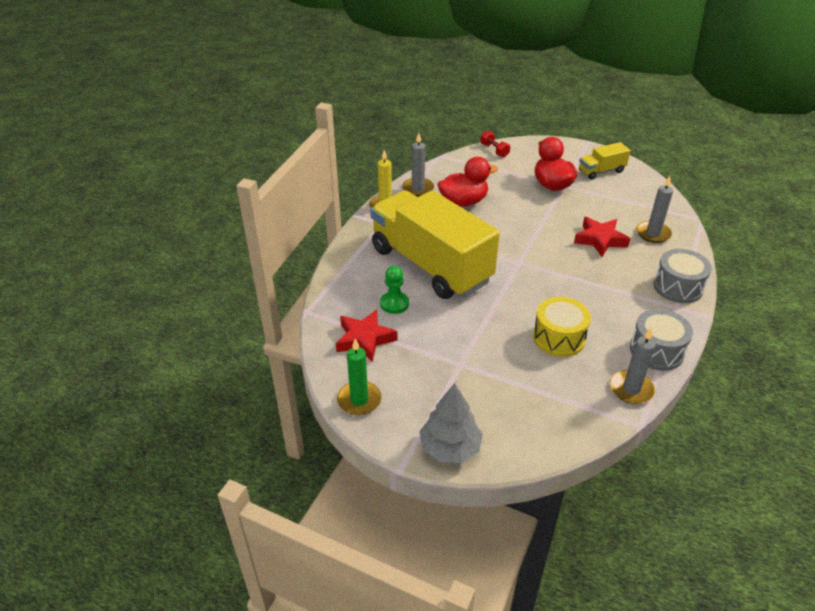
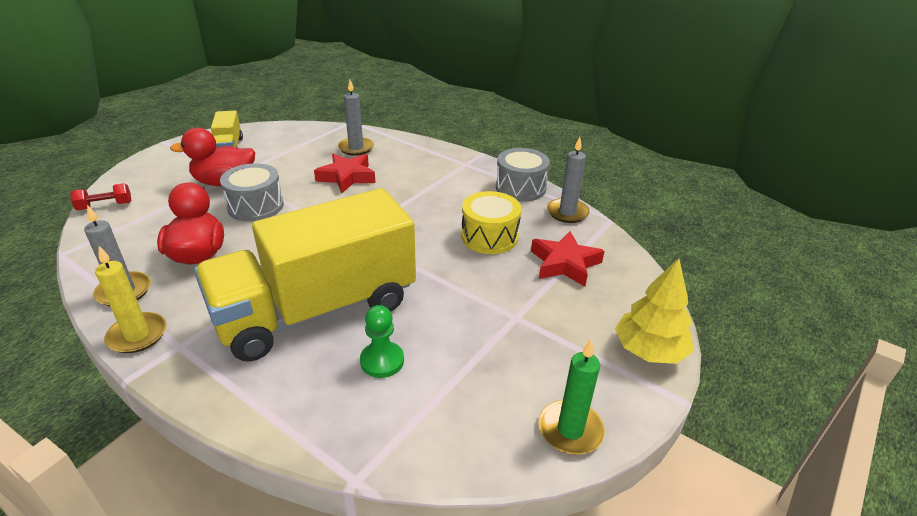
camera: 80 degrees left, 5 degrees down
(365, 339) = (447, 406): red star -> red star (565, 263)
(450, 448) = (649, 351): grey tree -> yellow tree
(678, 287) = (439, 156): grey drum -> grey drum (256, 206)

